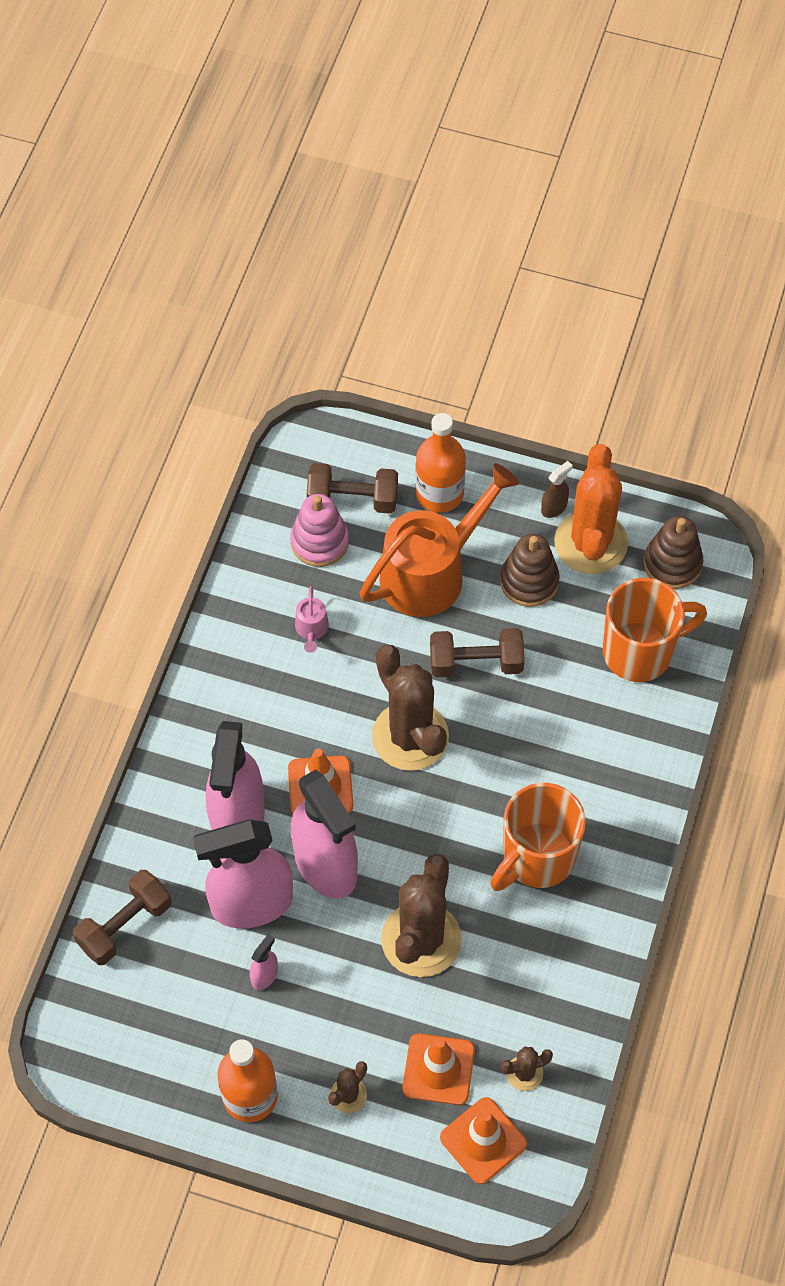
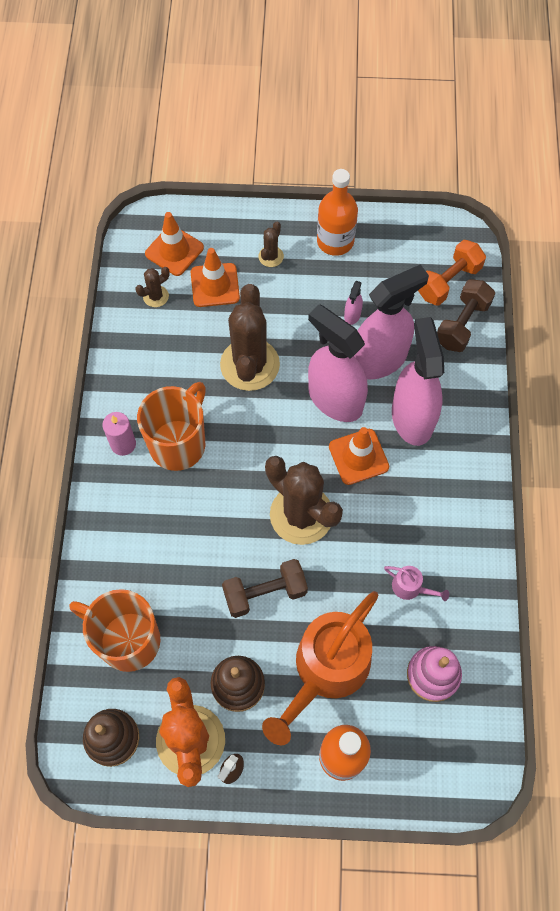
camera: 165 degrees right, 5 degrees up
(117, 992) = (448, 281): none -> orange dumbbell
(311, 629) = (410, 587): pink watering can -> pink watering can turned 135 degrees clockwise
(352, 499) = (418, 727): brown dumbbell -> none
(606, 874) = (123, 444): none -> pink candle
(640, 652) = (127, 640): orange mug -> orange mug turned 60 degrees clockwise

